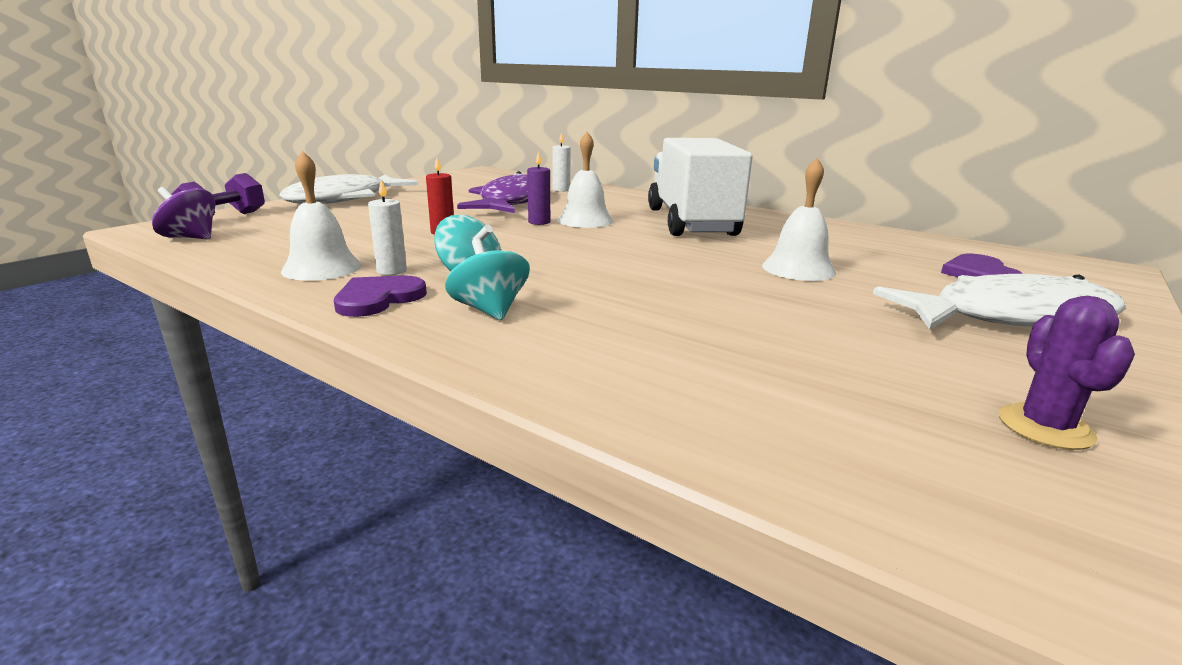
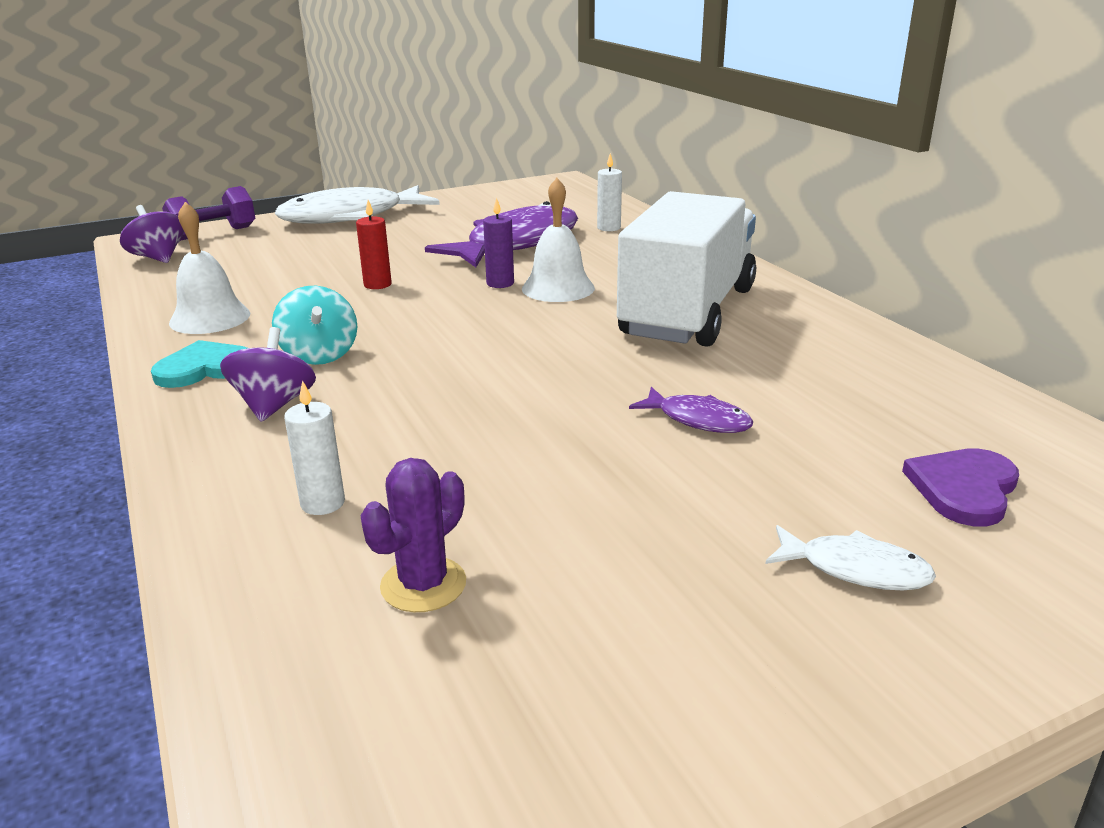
camera: 30 degrees right, 5 degrees up
(378, 298) = (205, 368): purple heart -> turquoise heart
(391, 271) = (260, 333): white candle -> white candle (323, 503)
(490, 310) = (274, 405): turquoise spinning top -> purple spinning top
(798, 269) = (698, 420): white bell -> purple fish
(1009, 317) = (855, 569): white fish -> white fish, size x0.46
(1045, 427) = (580, 722): purple cactus -> purple cactus (423, 584)

